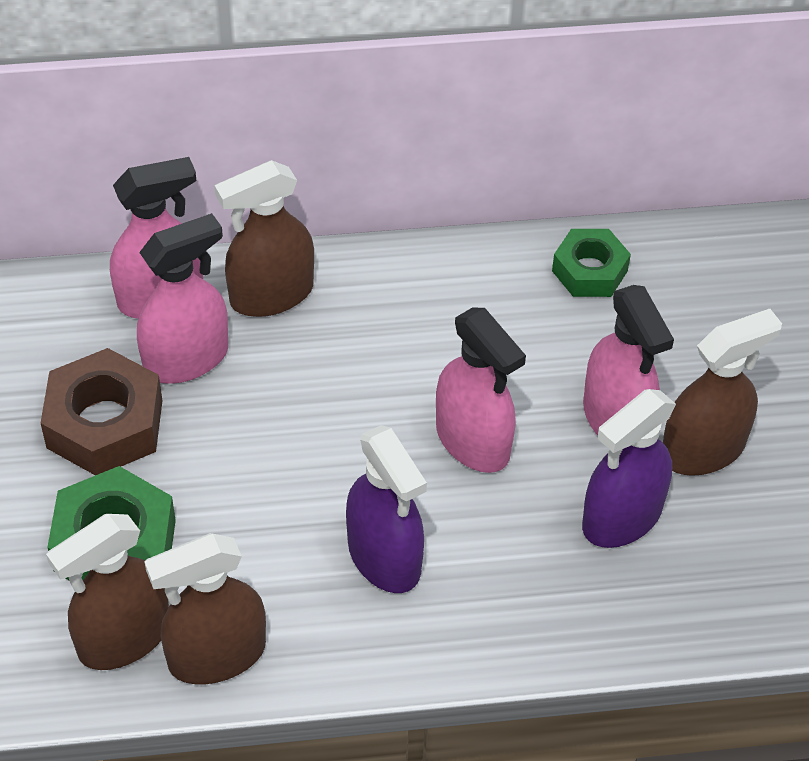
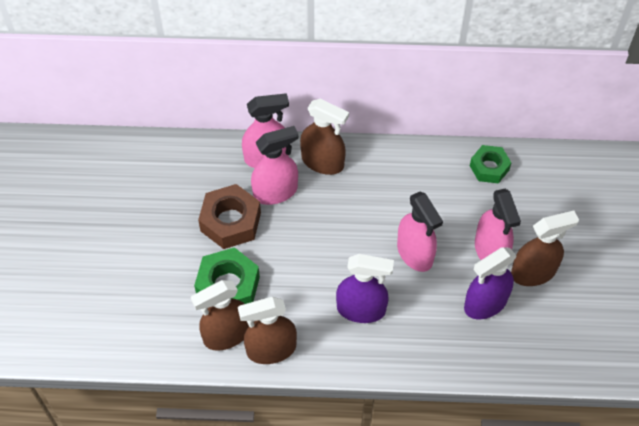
camera: 10 degrees right, 5 degrees up
(271, 294) = (323, 162): brown spray bottle -> brown spray bottle turned 135 degrees counterclockwise
(384, 557) = (361, 309): purple spray bottle -> purple spray bottle turned 60 degrees counterclockwise

